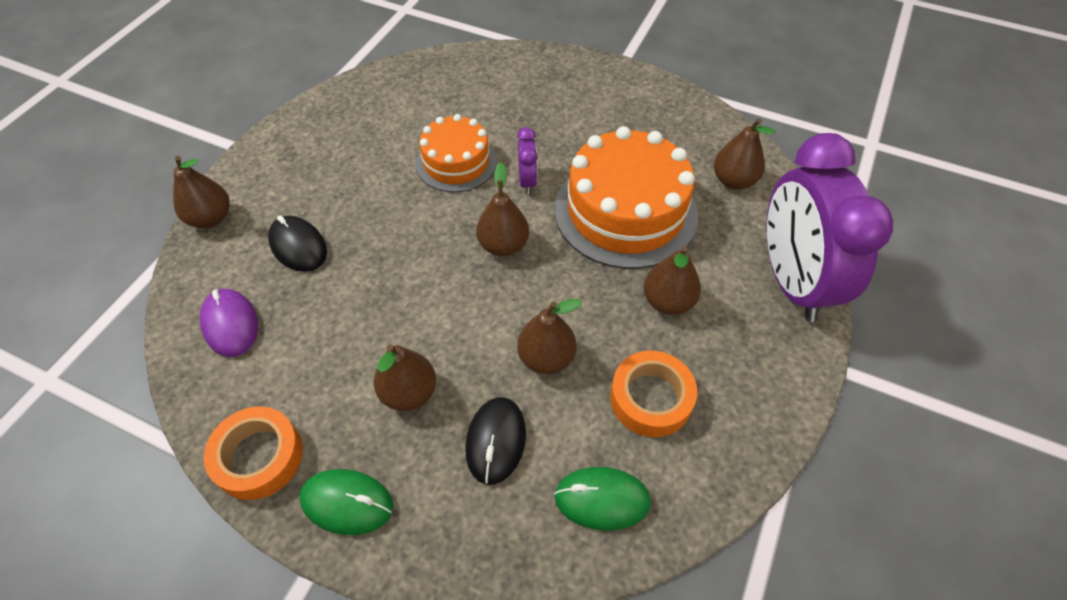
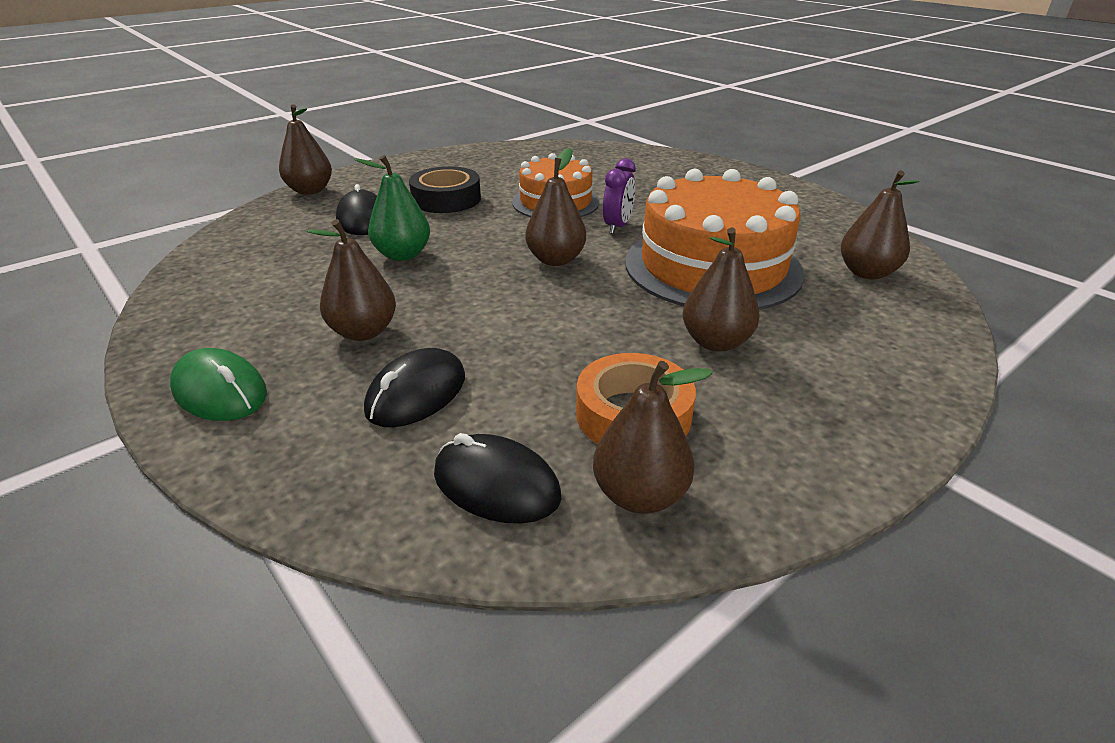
camera: 25 degrees right, 20 degrees down
(230, 324) = (256, 249): purple mouse -> none
(259, 457) = (181, 334): orange tape -> none
(355, 189) = (446, 199): none -> black tape
(372, 284) = (403, 255): none -> green pear
(546, 358) = (532, 347): brown pear -> brown pear (640, 495)
(602, 499) = (496, 485): green mouse -> black mouse
(791, 281) = (903, 367): purple clock -> none

